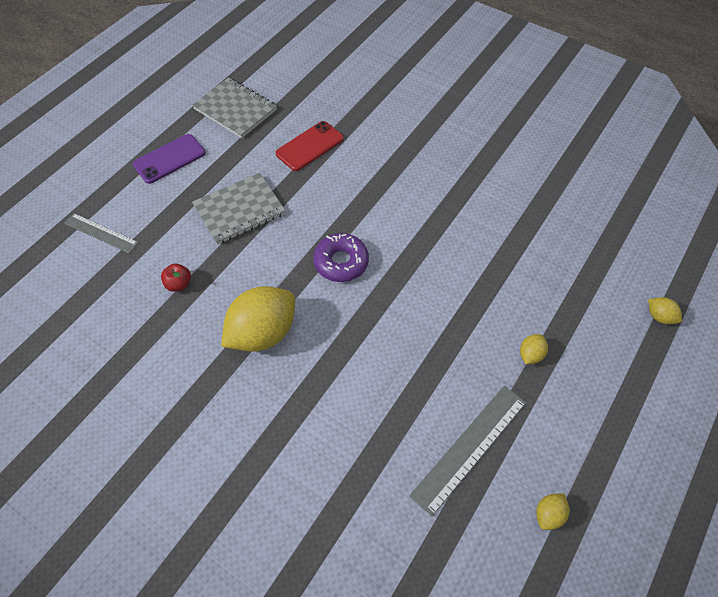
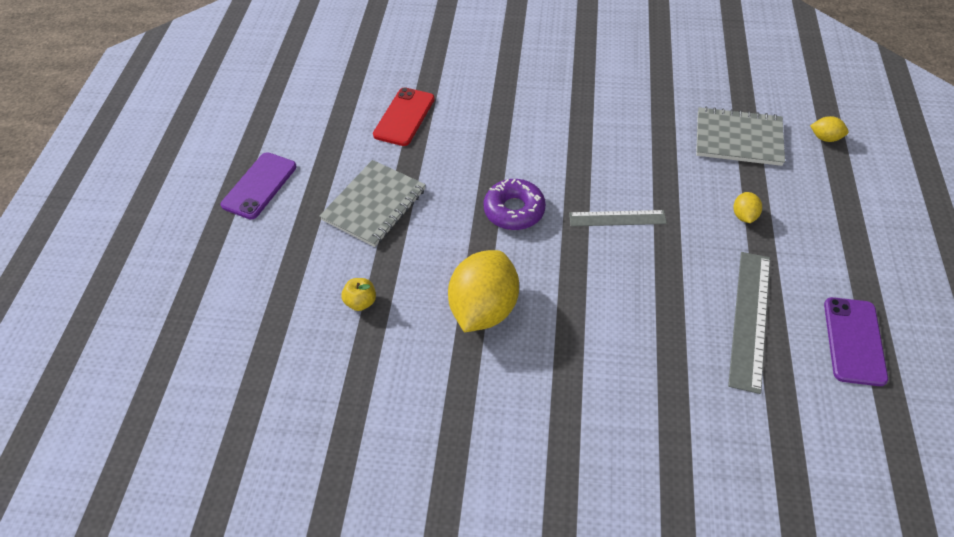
camera: 25 degrees left, 5 degrees down
(101, 233) = (234, 289): grey ruler -> grey ruler (617, 218)
(179, 284) = (361, 302): red apple -> yellow apple
(235, 109) = (298, 111): grey notebook -> grey notebook (738, 139)
(548, 514) = (854, 341): yellow lemon -> purple phone

